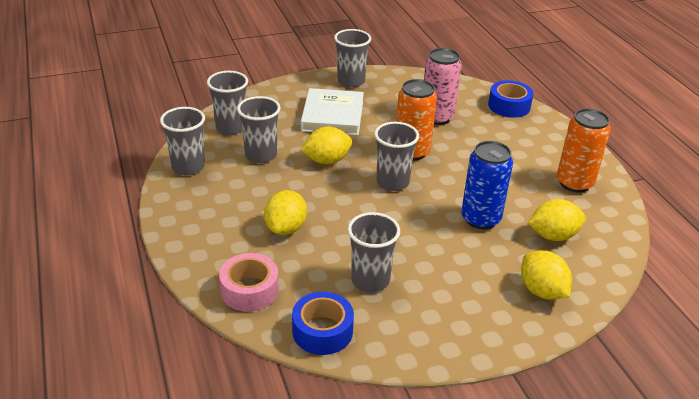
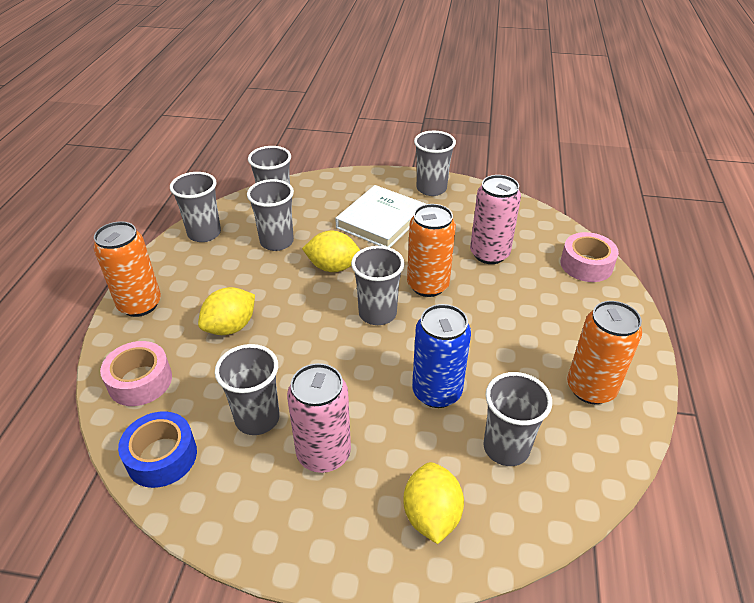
camera: 30 degrees right, 5 degrees up
(188, 237) = (140, 304): none -> orange can
(439, 283) = (323, 453): none -> pink can
(509, 106) = (586, 265): blue tape -> pink tape
(553, 236) = (506, 448): yellow lemon -> grey cup

